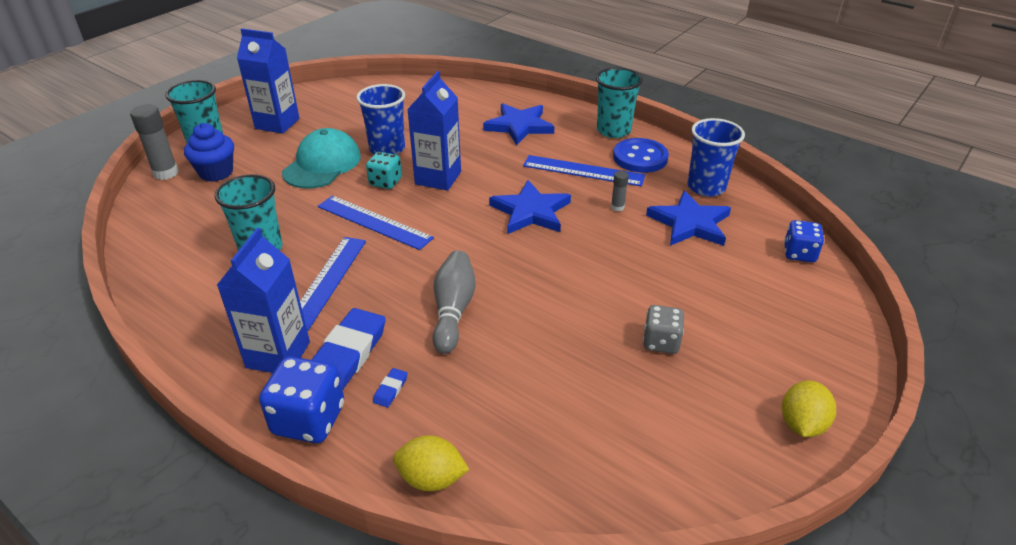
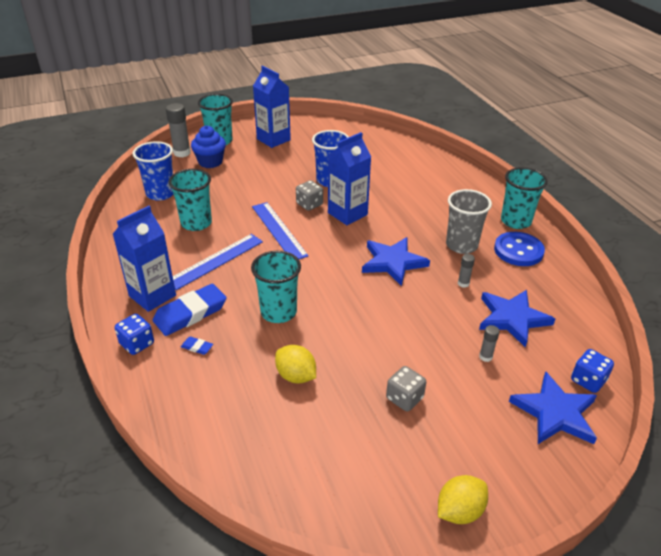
camera: 30 degrees right, 0 degrees up
(309, 419) = (137, 344): blue dice -> blue dice, size x0.65
(322, 164) = (279, 178): turquoise cap -> none
(385, 182) = (309, 204): turquoise dice -> grey dice
(390, 389) = (197, 347): blue eraser -> blue eraser turned 60 degrees clockwise
(431, 478) = (174, 415): yellow lemon -> yellow lemon (296, 376)
(453, 310) = (278, 312): grey bowling pin -> turquoise cup
(519, 126) = (441, 194): blue star -> blue star (555, 413)
(583, 170) = (461, 245): blue ruler -> grey cup
(698, 269) = (485, 357): none -> grey glue stick
(706, 187) = (554, 294): blue cup -> blue cup (160, 193)

